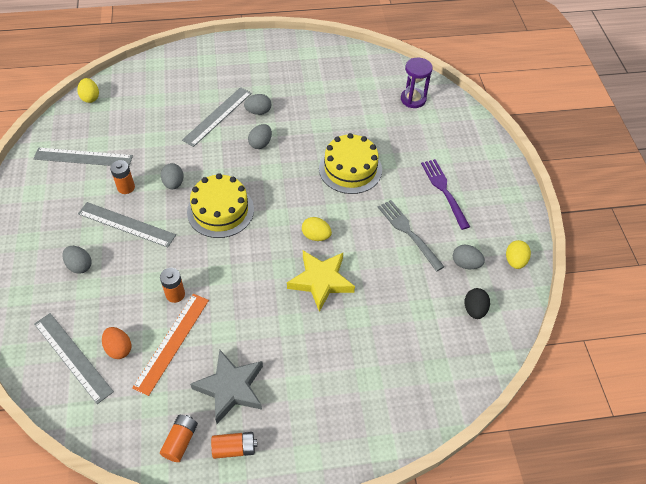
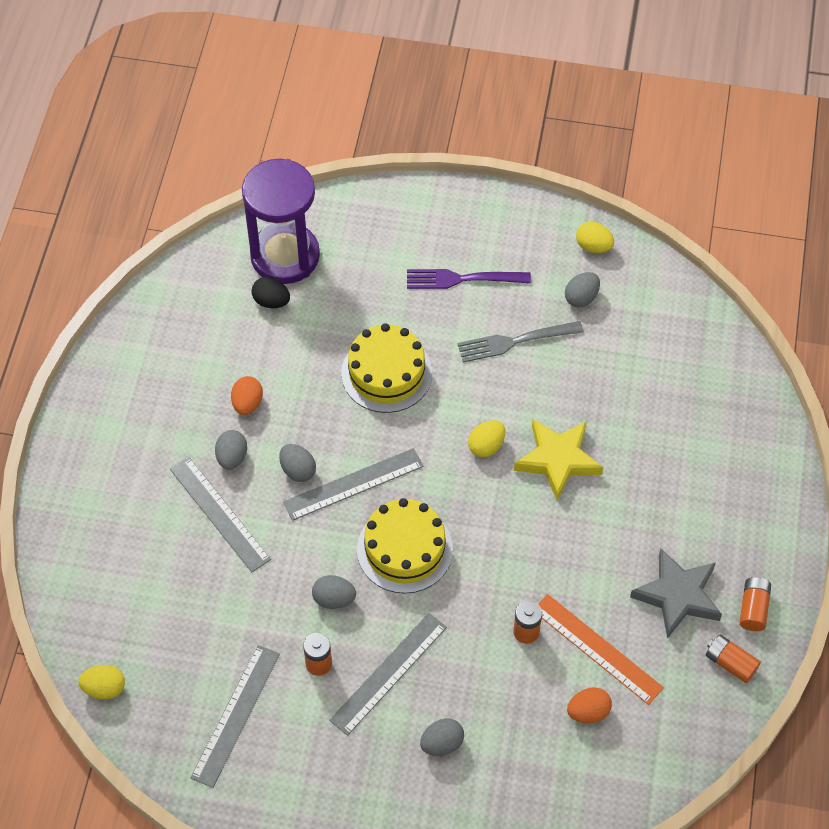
camera: 70 degrees left, 5 degrees up
(73, 357) = (584, 768): grey ruler -> grey ruler (353, 484)
(299, 109) = (247, 403): none -> orange egg
(413, 99) = (285, 256): purple hourglass -> purple hourglass, size x1.79
(474, 309) = (646, 313): black egg -> black egg (271, 301)

